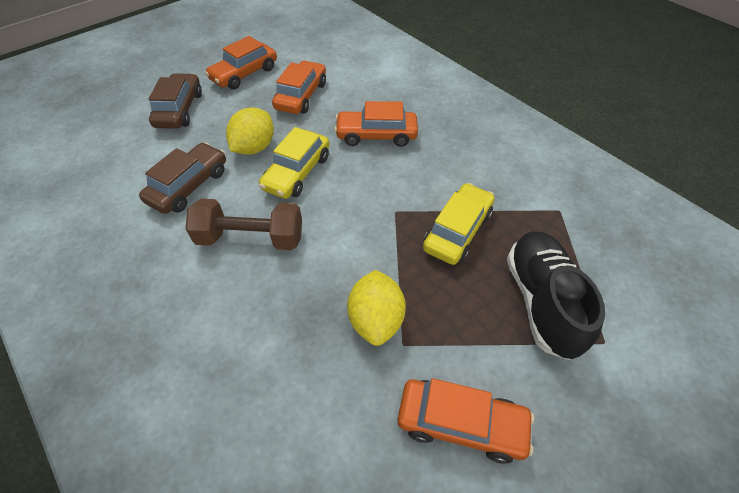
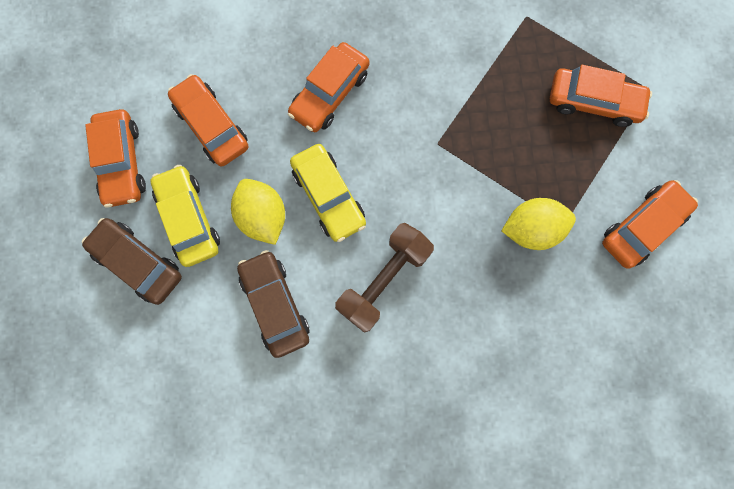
camera: 55 degrees left, 25 degrees up
(376, 319) = (531, 229): yellow lemon -> yellow lemon turned 45 degrees counterclockwise
(457, 231) = (492, 110): yellow car -> yellow car (189, 219)
(541, 301) = (593, 102): black shoe -> orange car

